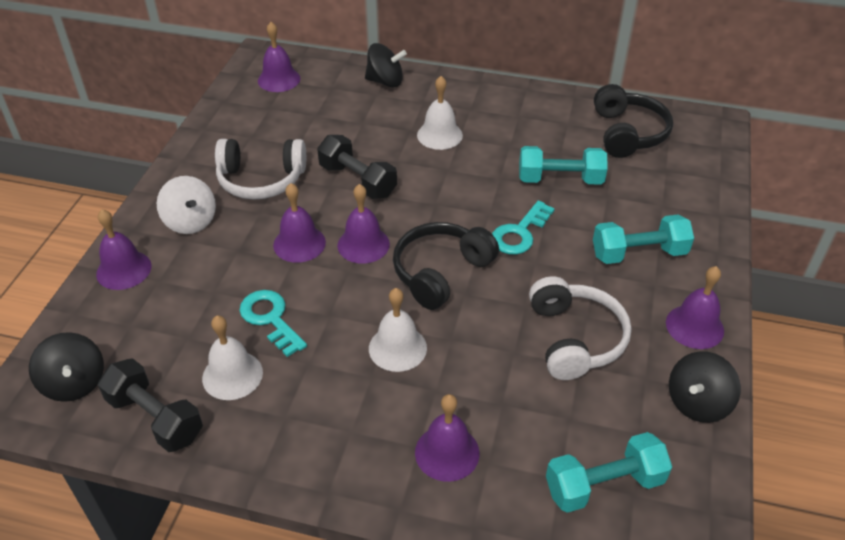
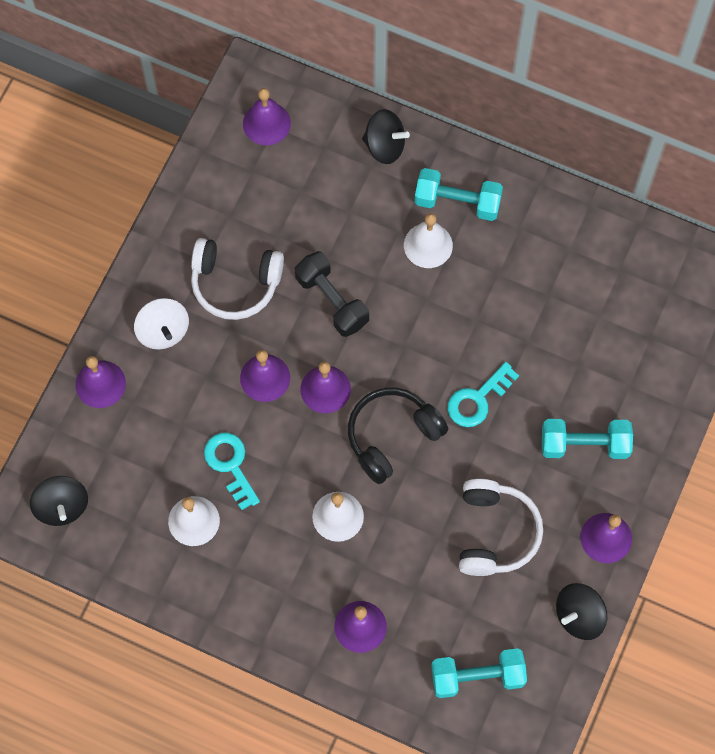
camera: 10 degrees right, 25 degrees up
(155, 418) = (129, 553): black dumbbell -> none
(560, 179) = (537, 333): turquoise dumbbell -> turquoise dumbbell (457, 202)
(627, 133) = (629, 275): black headphones -> none

